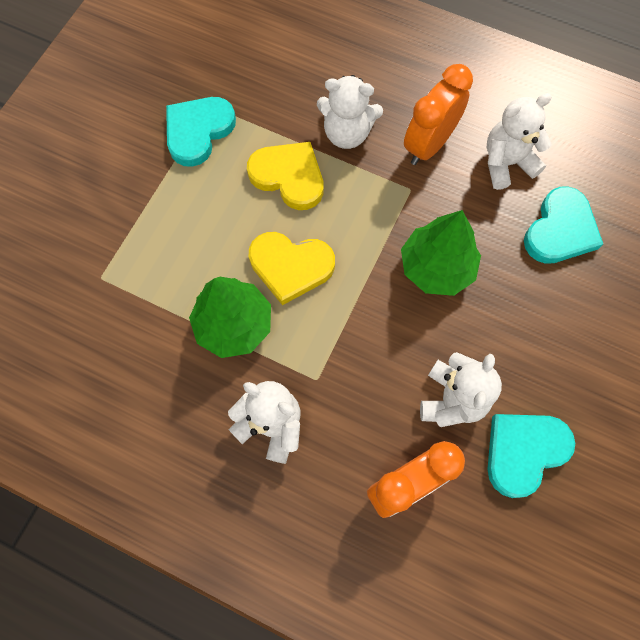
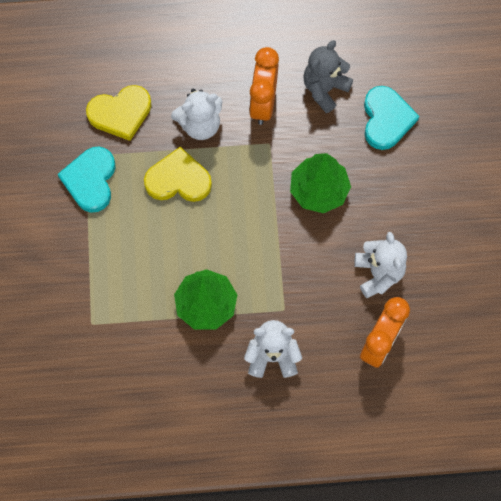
camera: 30 degrees left, 0 degrees up
(290, 267) = (220, 243): yellow heart -> yellow heart (120, 113)
(506, 163) = (324, 89): white teddy bear -> grey teddy bear
(524, 451) = (441, 282): turquoise heart -> none

